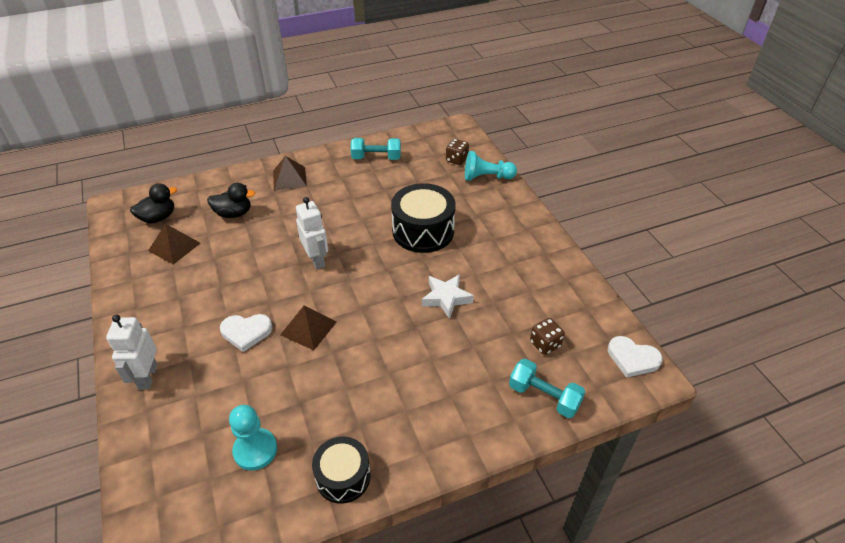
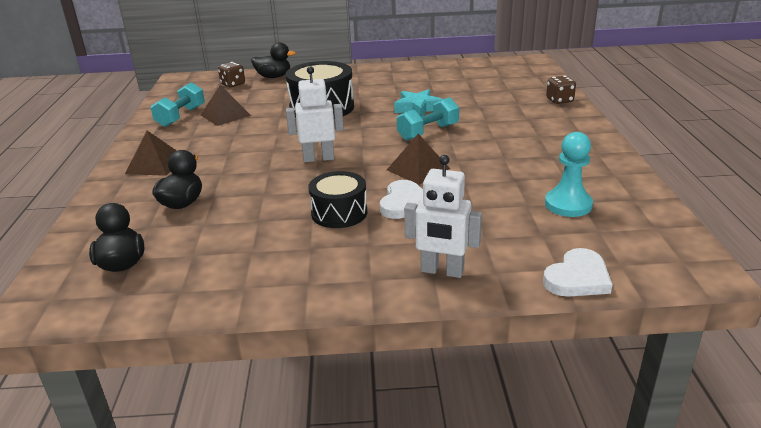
camera: 70 degrees left, 15 degrees down
(174, 246) = (205, 250): brown pyramid -> brown pyramid (225, 115)
(343, 477) = (603, 166): black drum -> black drum (339, 213)
(446, 298) = (418, 108): white star -> turquoise star
(487, 177) = (274, 77): turquoise pawn -> black duck
(544, 397) = (539, 90): turquoise dumbbell -> turquoise dumbbell (428, 132)
(545, 344) = (488, 83): brown dice -> brown dice (559, 100)
(632, 358) = (514, 62): white heart -> white heart (577, 278)

